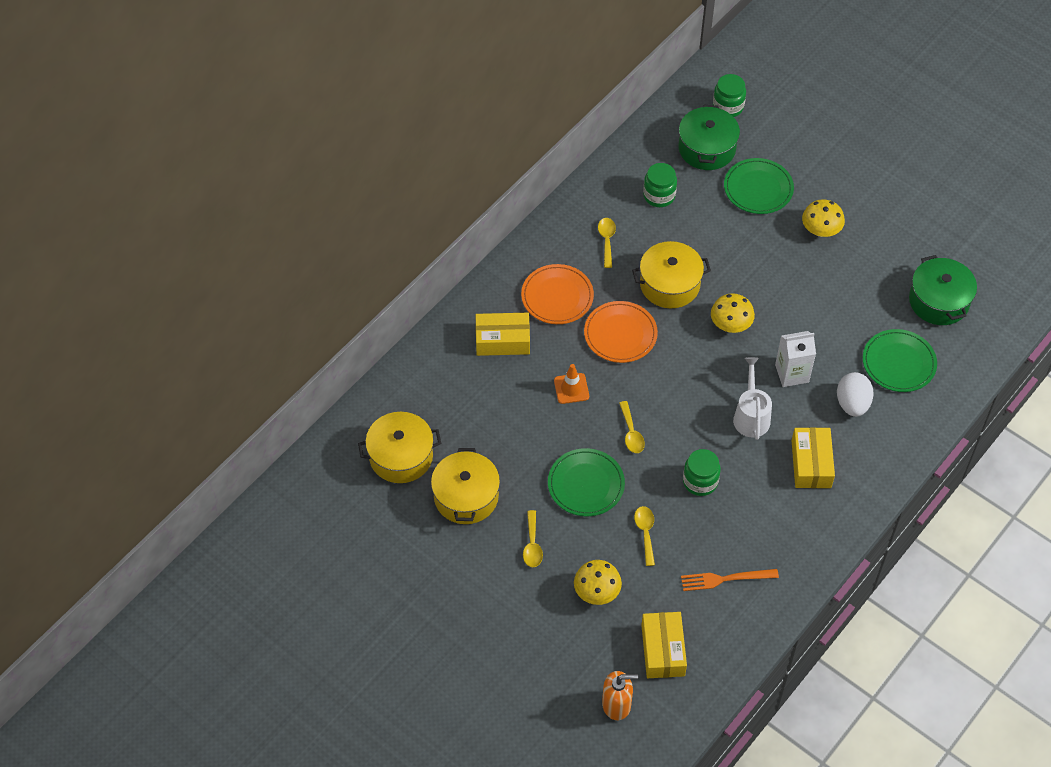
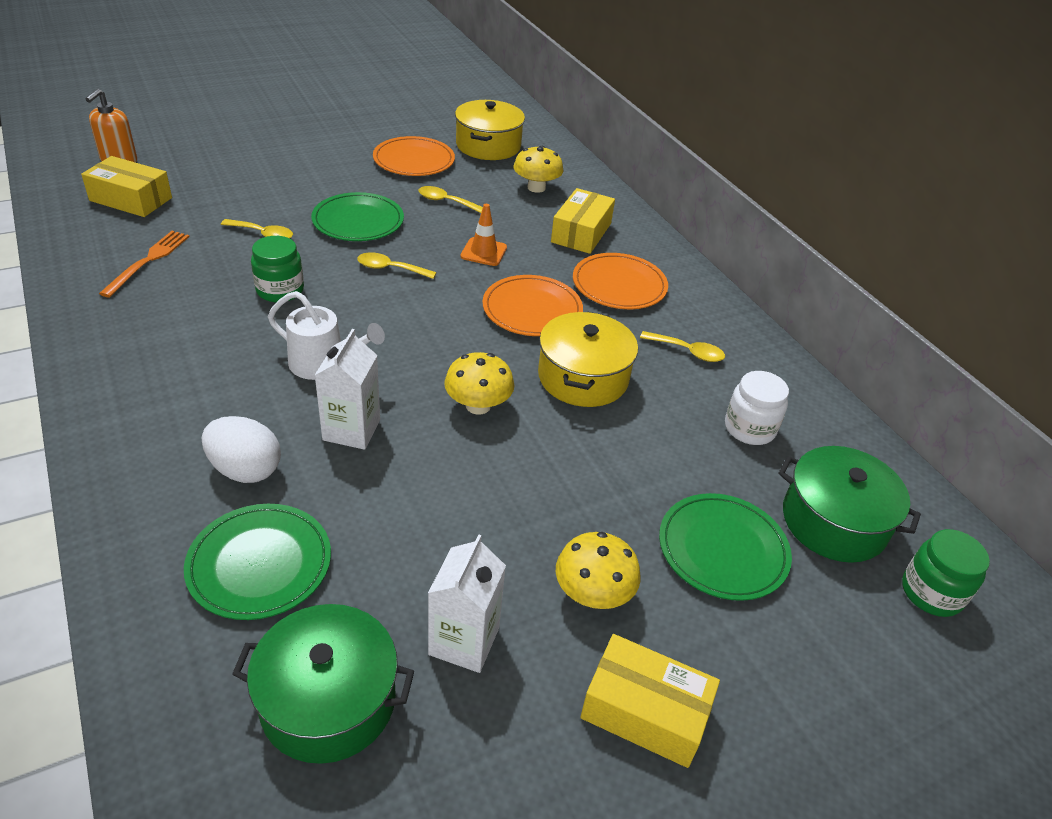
camera: 110 degrees right, 15 degrees down
(466, 496) = (414, 160): yellow pot -> orange plate
(532, 545) = (326, 174): yellow spoon -> yellow spoon (446, 202)
(597, 592) = (237, 188): yellow mushroom -> yellow mushroom (536, 188)
(659, 195) = (749, 428): green jar -> white jar
(811, 464) = (203, 385): yellow box -> yellow box (645, 711)
(879, 267) = (464, 641): none -> white carton

